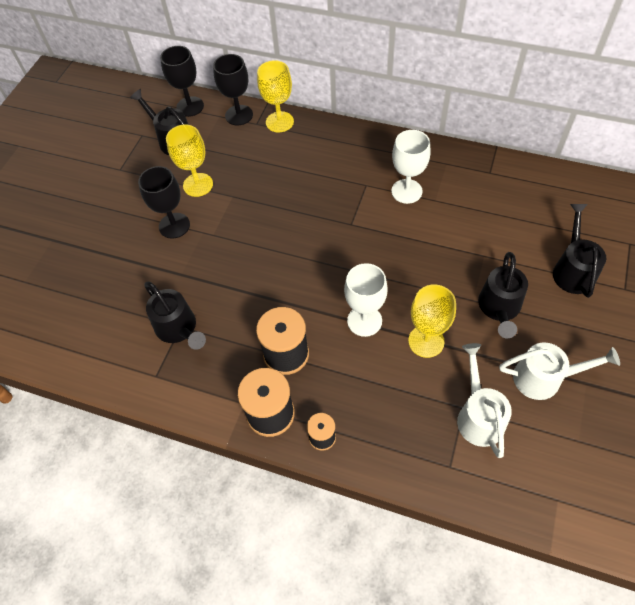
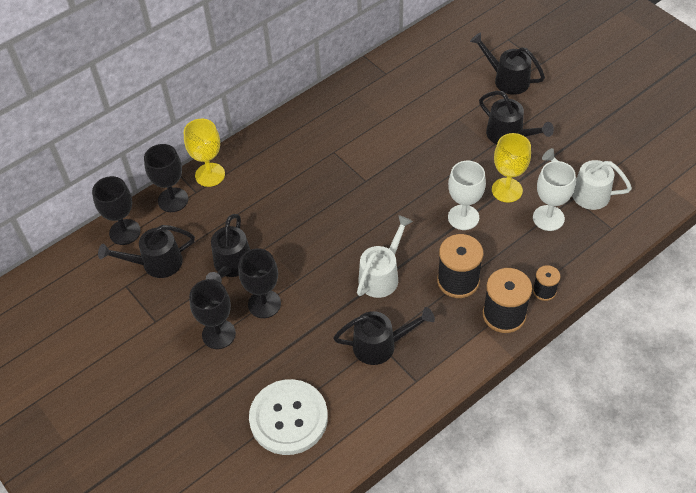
camera: 60 degrees left, 5 degrees down
(73, 301) = (288, 418): none -> white button
(129, 213) = (218, 334): none -> black goblet
(198, 185) = (231, 266): yellow goblet -> black watering can
(406, 191) = (362, 130): white goblet -> white goblet (548, 218)
(545, 378) = (579, 142): white watering can -> white watering can (382, 275)

